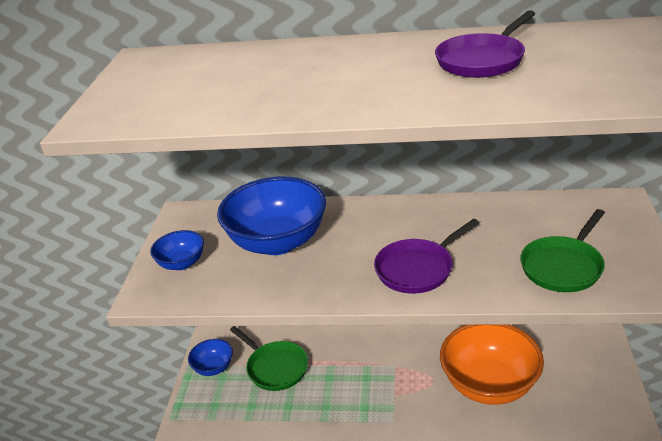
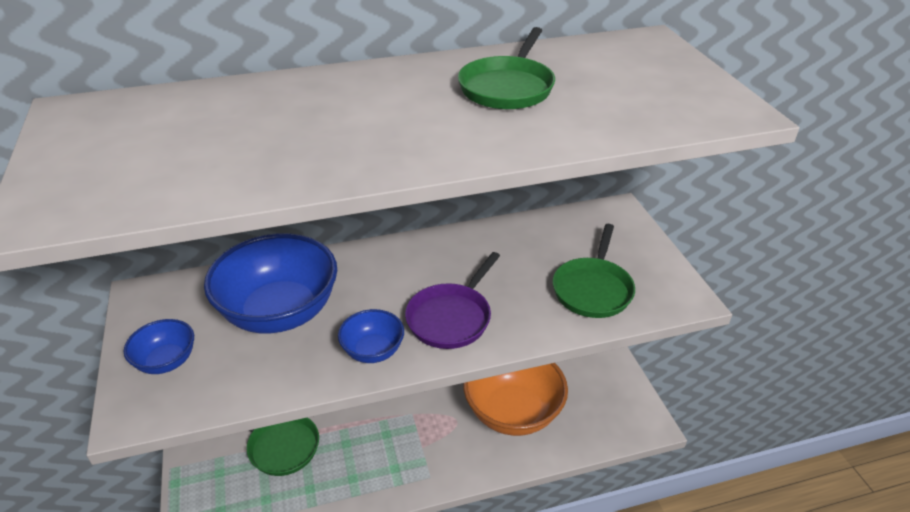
camera: 25 degrees left, 5 degrees up
(213, 367) = (205, 464): blue bowl -> blue bowl (373, 351)
(482, 60) = (508, 87): purple pan -> green pan

